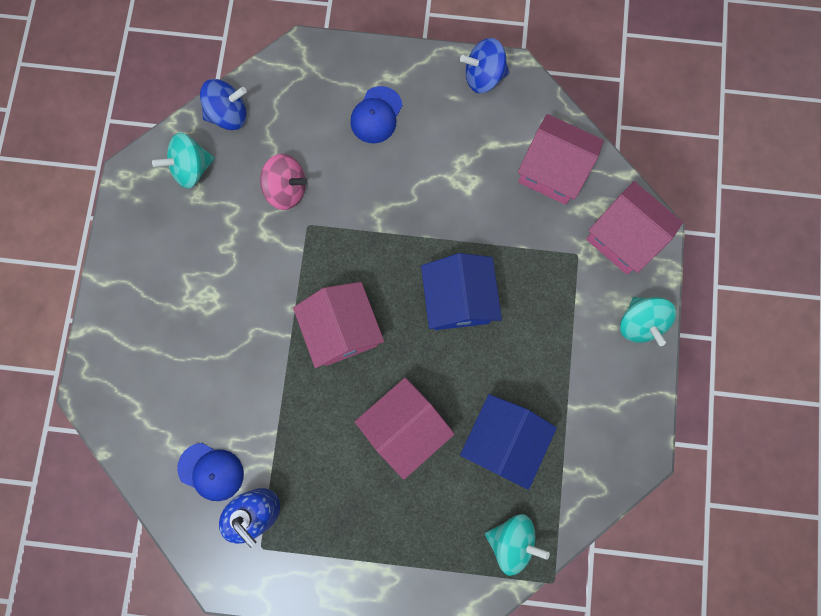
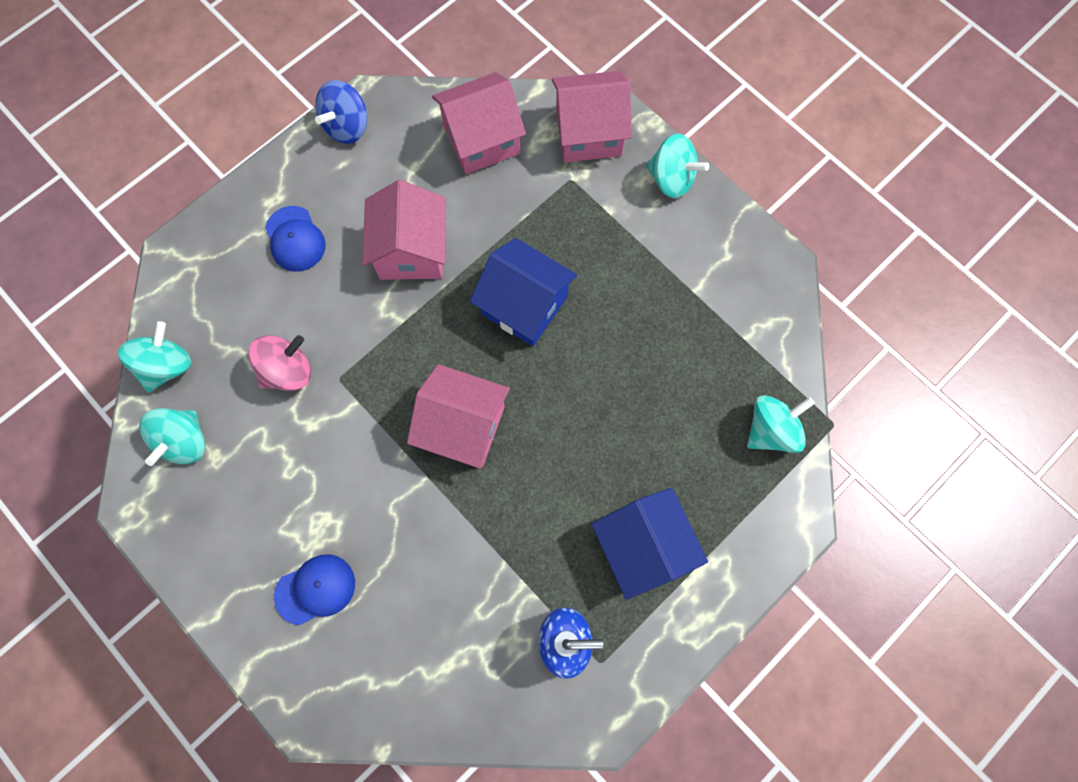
camera: 50 degrees left, 5 degrees down
(211, 471) = (490, 654): blue cap -> blue cap (315, 589)
(228, 114) = (167, 366): blue spinning top -> turquoise spinning top
(404, 428) = (598, 442): pink house -> pink house (411, 251)
(502, 440) = (679, 368): blue house -> blue house (642, 546)

